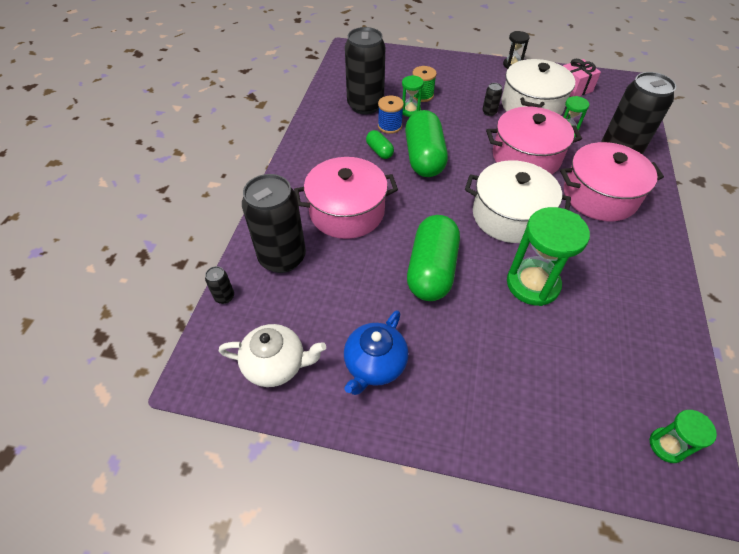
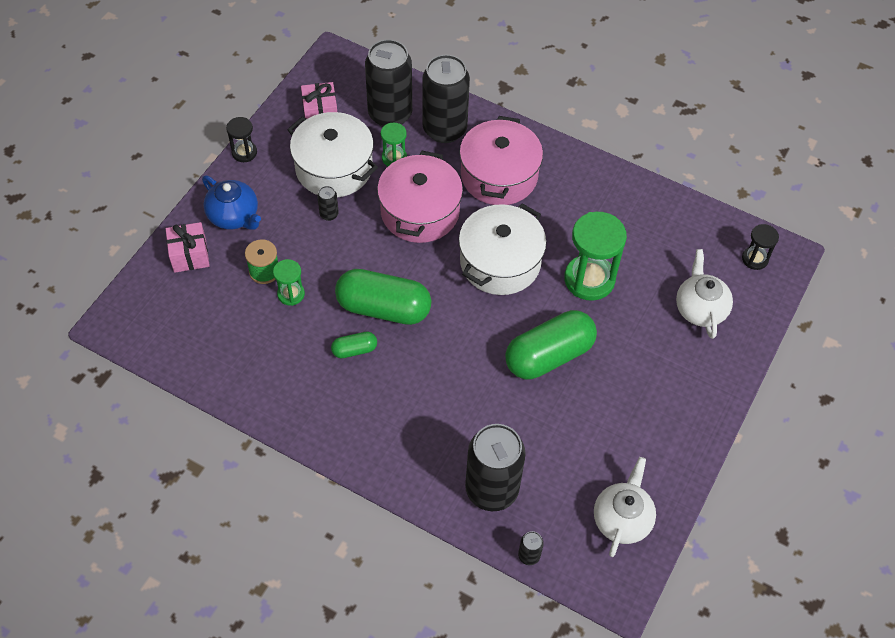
camera: 75 degrees left, 5 degrees up
(347, 212) = (444, 410): pink pot -> none
(365, 105) = (257, 340): black can -> black can (390, 114)
(374, 365) = (642, 436): blue teapot -> blue teapot (234, 216)
(389, 126) = (311, 325): blue spool -> none
(415, 63) = (190, 255): none -> pink gift
(431, 270) = (549, 356): green capsule -> green capsule turned 60 degrees counterclockwise
(558, 394) = (700, 309): none -> white teapot
(667, 445) = (755, 259): green hourglass -> black hourglass

